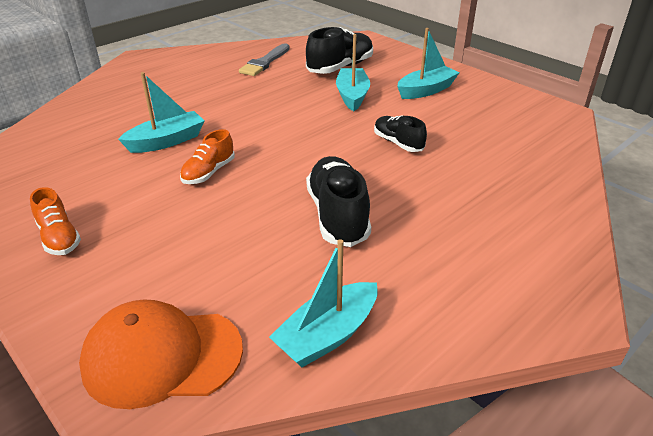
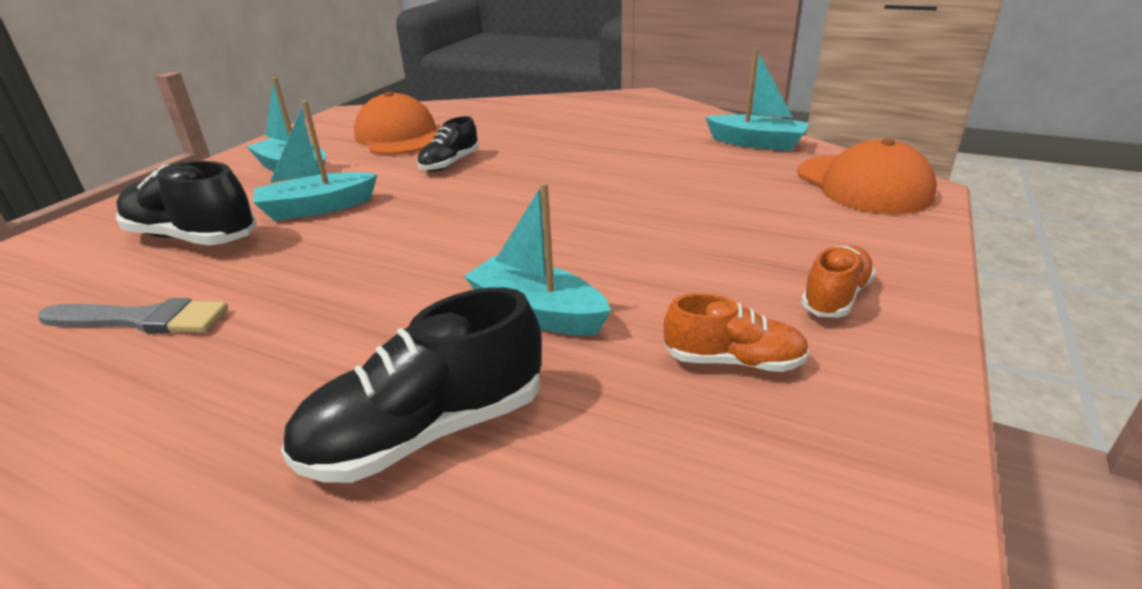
camera: 110 degrees left, 5 degrees down
(209, 172) = (597, 248): orange shoe -> orange shoe (733, 361)
(337, 215) = (613, 165): black shoe -> black shoe (427, 431)
(480, 129) = (399, 136): none -> orange cap

